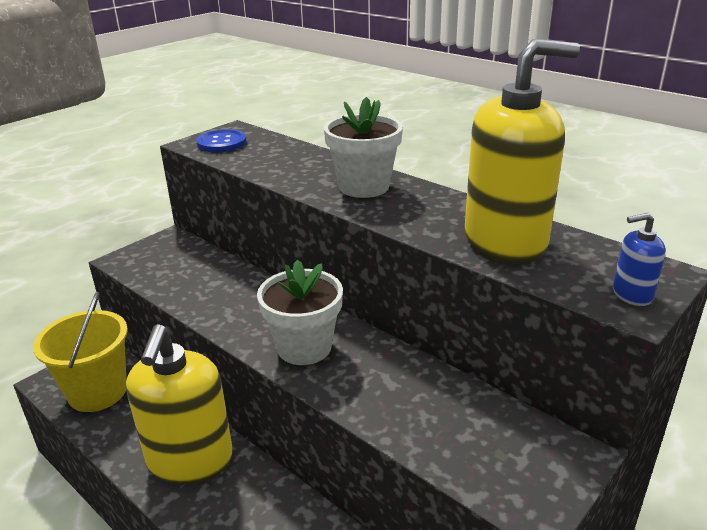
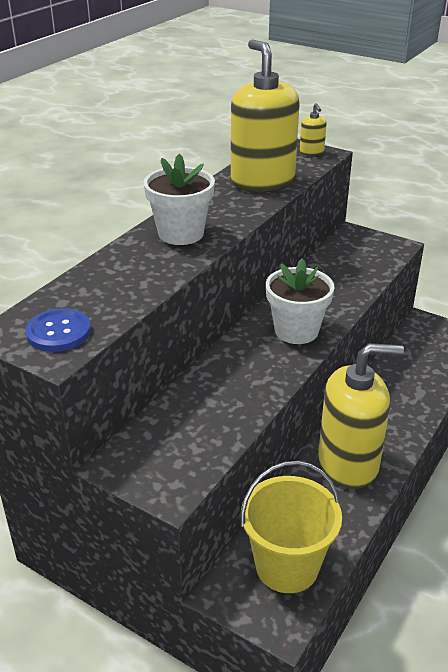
camera: 100 degrees left, 5 degrees up
(632, 294) = (311, 152): blue soap dispenser -> yellow soap dispenser

